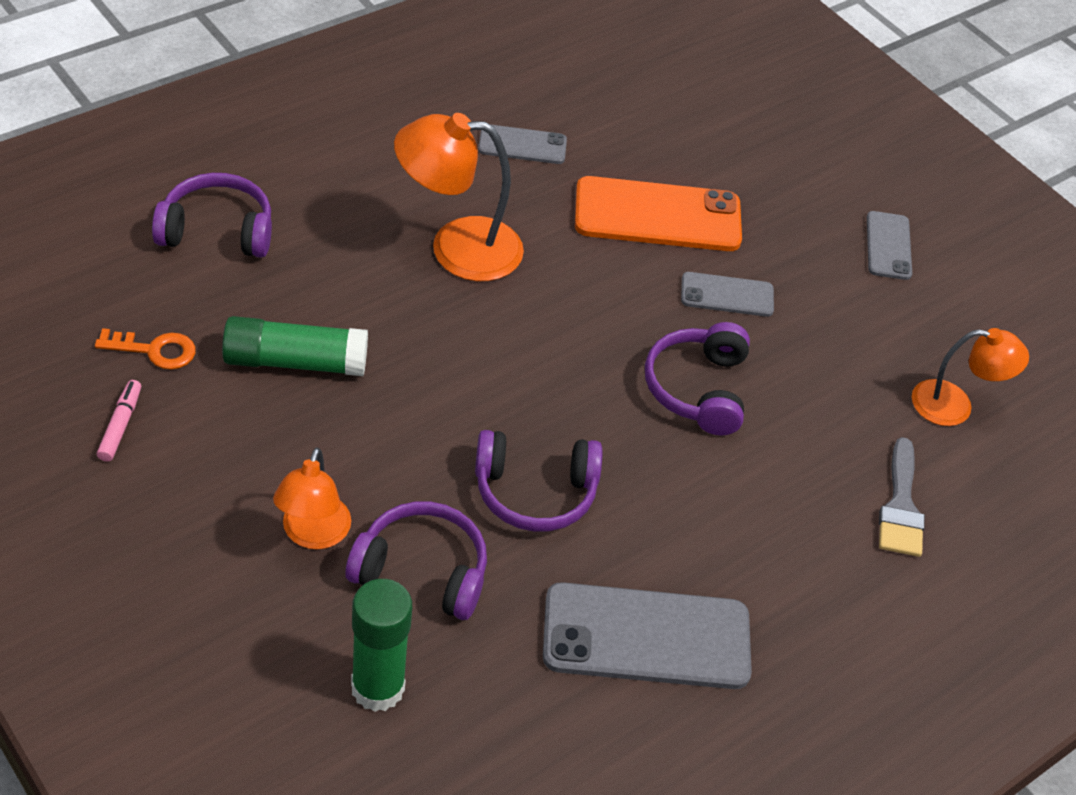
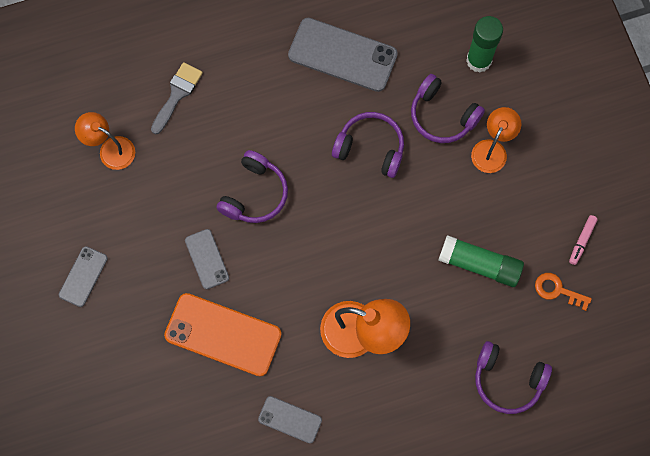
camera: 155 degrees left, 25 degrees up
(727, 295) = (207, 259): grey phone -> grey phone turned 45 degrees clockwise

